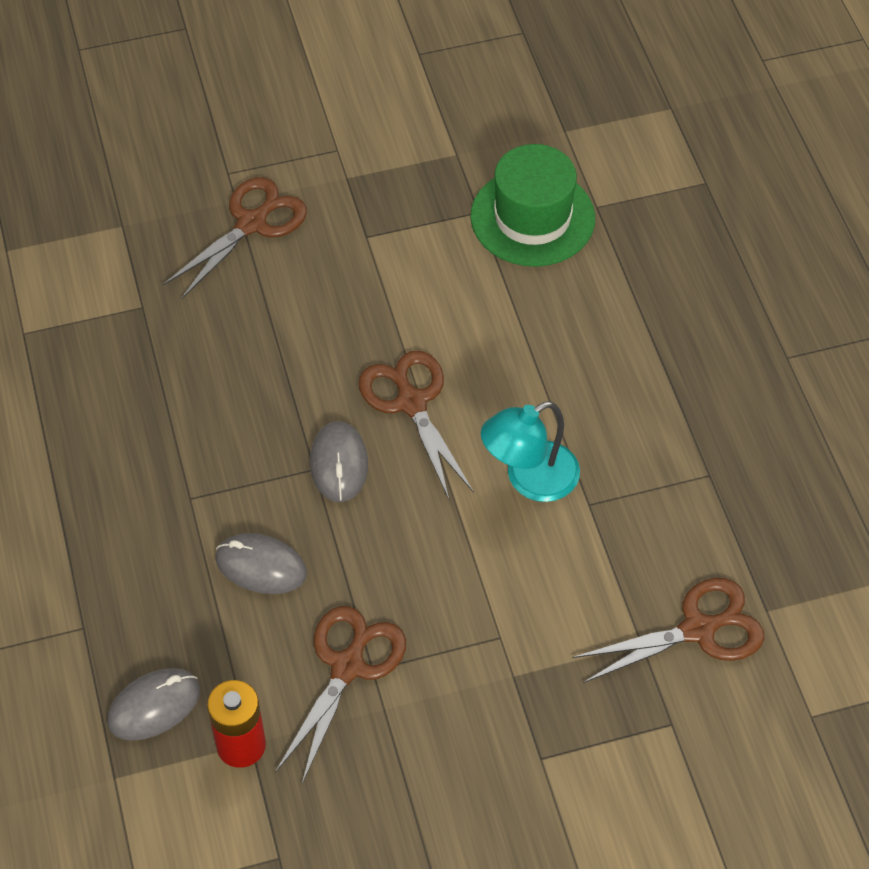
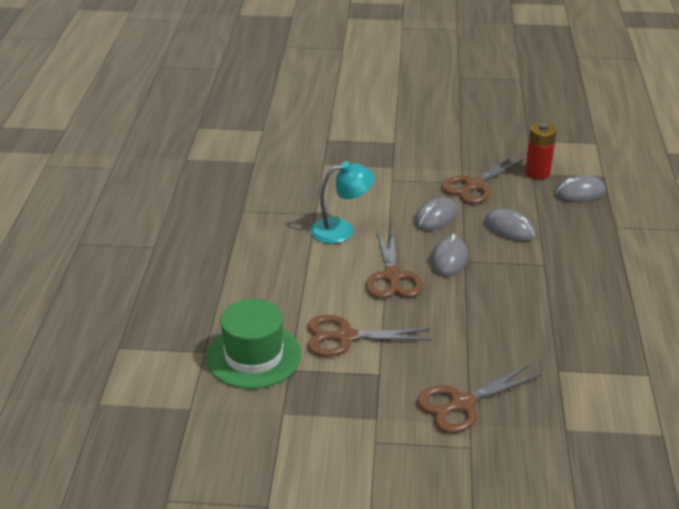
camera: 160 degrees left, 20 degrees down
(389, 556) = (436, 217): none -> grey mouse
(698, 629) = (292, 162): brown scissors -> brown scissors (345, 337)

